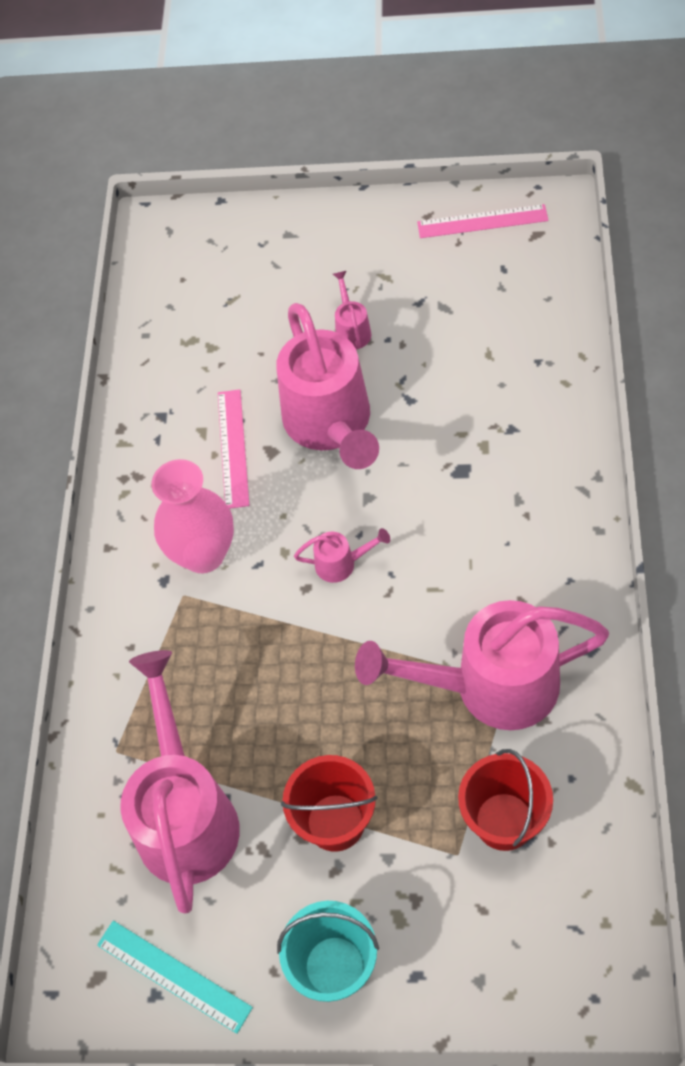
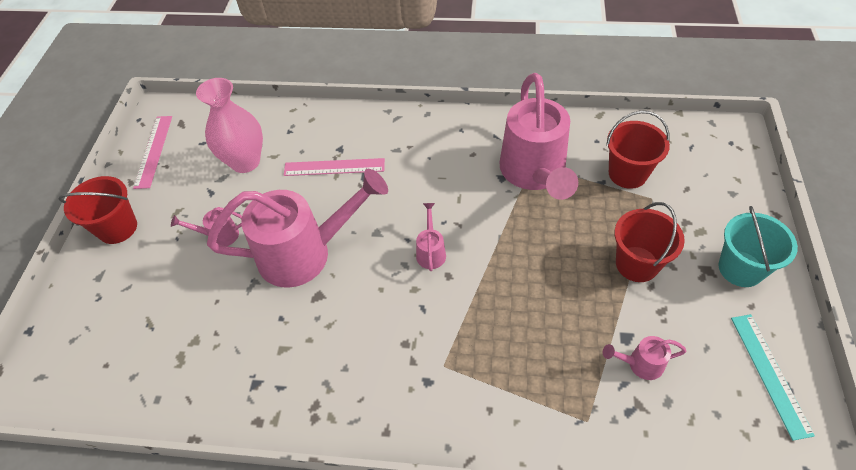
camera: 90 degrees left, 5 degrees down
(173, 976) = (770, 374): turquoise ruler -> turquoise ruler turned 45 degrees counterclockwise
(186, 815) = (640, 364): pink watering can -> pink watering can, size x0.42
(203, 554) = (407, 349): pink vase -> pink vase (245, 162)
(233, 448) = (307, 324): pink ruler -> pink ruler (334, 167)
(356, 228) = (117, 228): none -> red bucket

